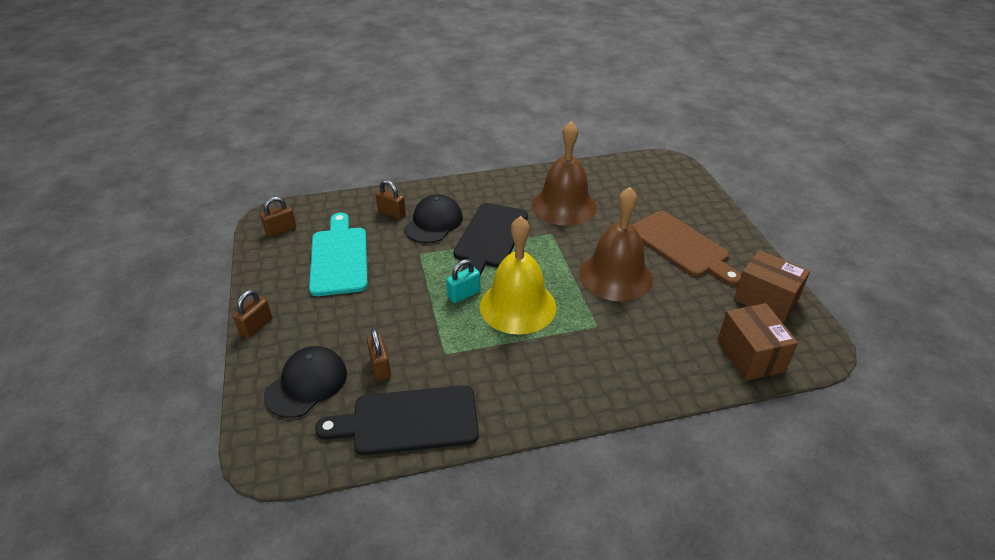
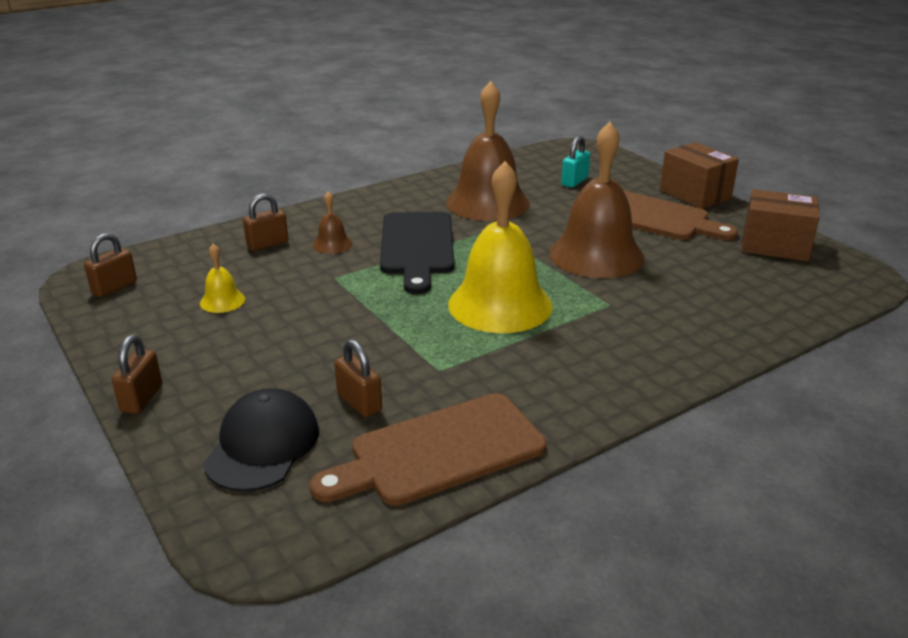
camera: 20 degrees left, 10 degrees down
(339, 257) = (222, 301): turquoise cutting board -> yellow bell
(391, 213) = (267, 244): brown padlock -> brown padlock turned 45 degrees counterclockwise
(408, 421) = (439, 451): black cutting board -> brown cutting board
(433, 222) = (332, 244): black cap -> brown bell
(464, 294) = (422, 306): turquoise padlock -> turquoise padlock (574, 181)
(750, 355) = (798, 296): brown box -> brown box (695, 194)

